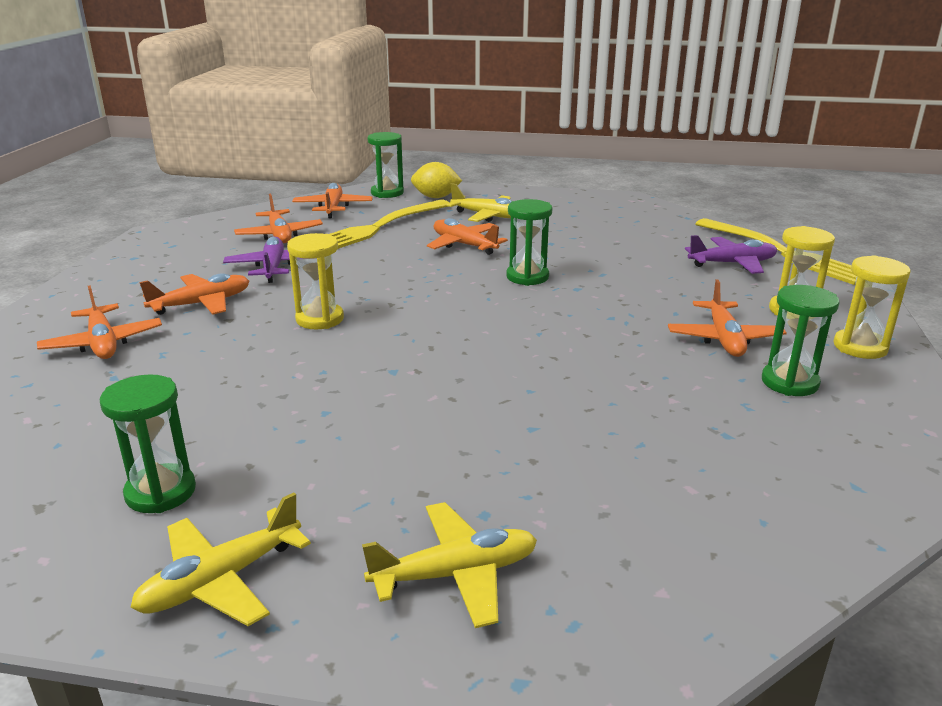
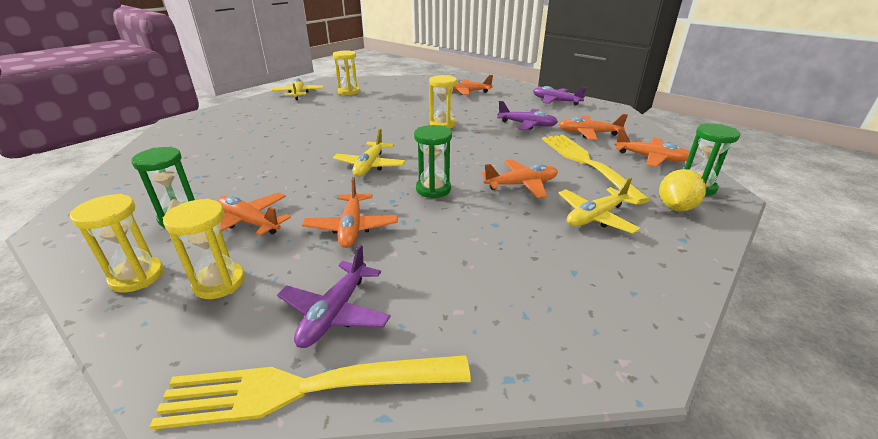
camera: 120 degrees right, 5 degrees up
(138, 266) = (555, 101): none -> purple plane
(161, 492) = (348, 92): green hourglass -> yellow hourglass
(201, 304) = (490, 107): orange plane -> orange plane (351, 227)
(455, 574) = (245, 114): yellow plane -> yellow plane (370, 166)

